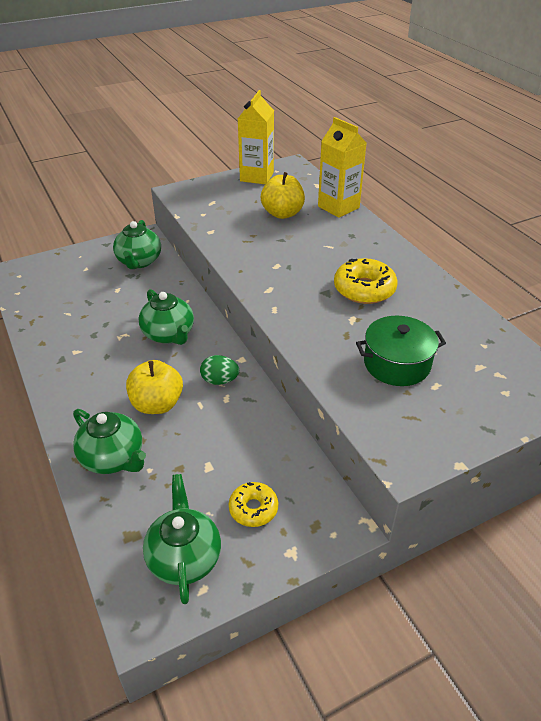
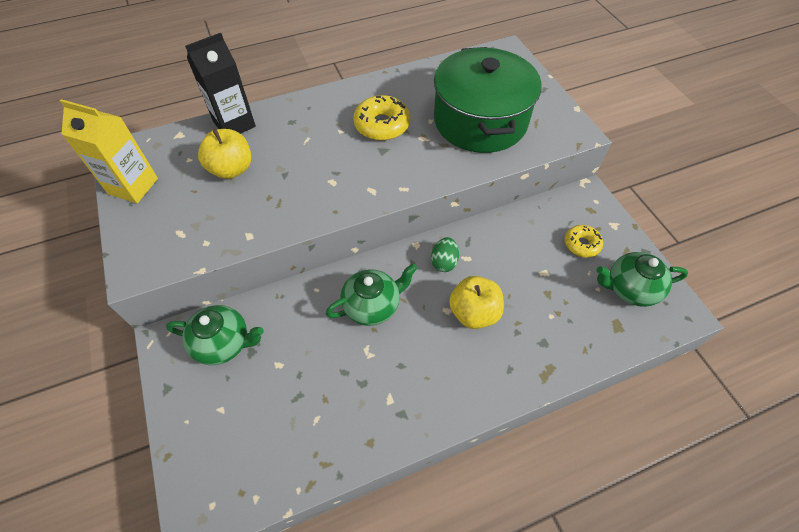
camera: 85 degrees left, 15 degrees up
(113, 458) = (541, 346): green teapot -> none
(338, 207) = (234, 124): yellow carton -> black carton
(397, 364) = (480, 121): green pot -> green pot, size x1.81

